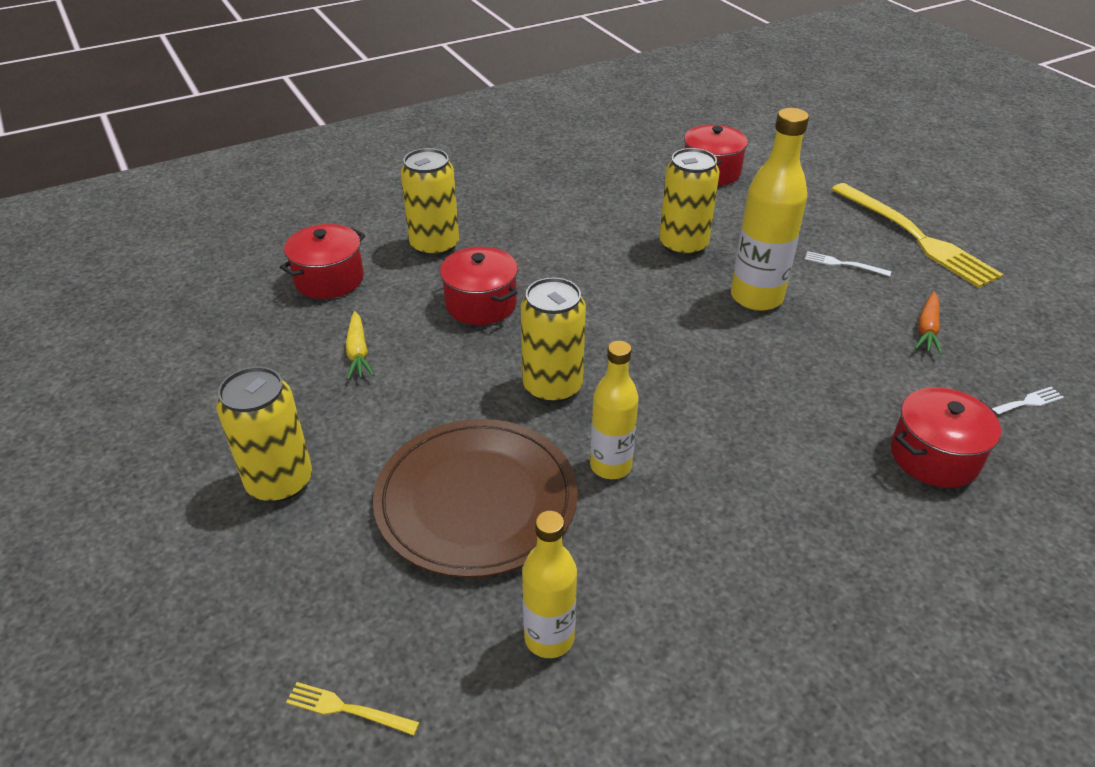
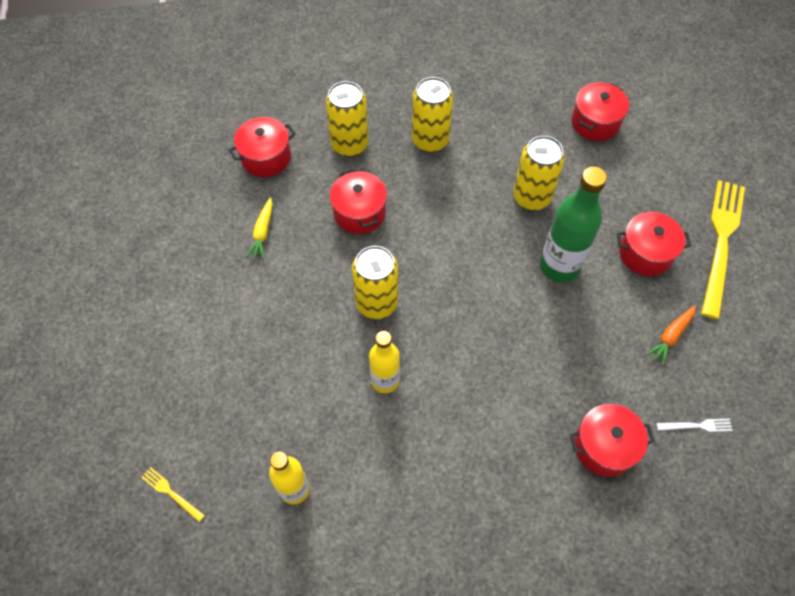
camera: 20 degrees right, 20 degrees up
(279, 482) = (182, 324): yellow can -> yellow can (430, 140)
(476, 500) = (292, 378): brown plate -> none
(756, 297) = (559, 266): yellow bottle -> green bottle
(843, 264) = (645, 253): white fork -> red pot
(915, 237) = (721, 242): yellow fork -> yellow fork turned 150 degrees counterclockwise

